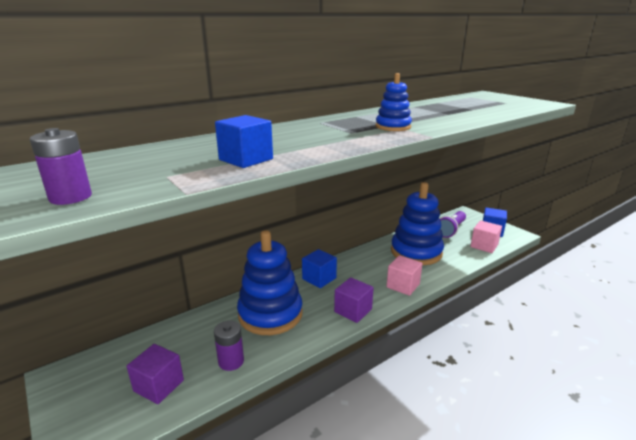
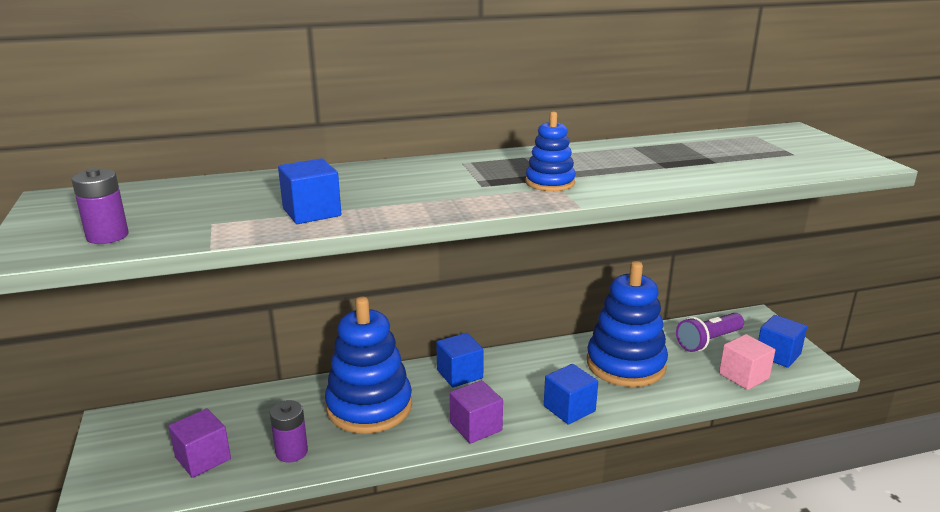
camera: 20 degrees right, 0 degrees up
(403, 285) = (569, 408): pink cube -> blue cube

